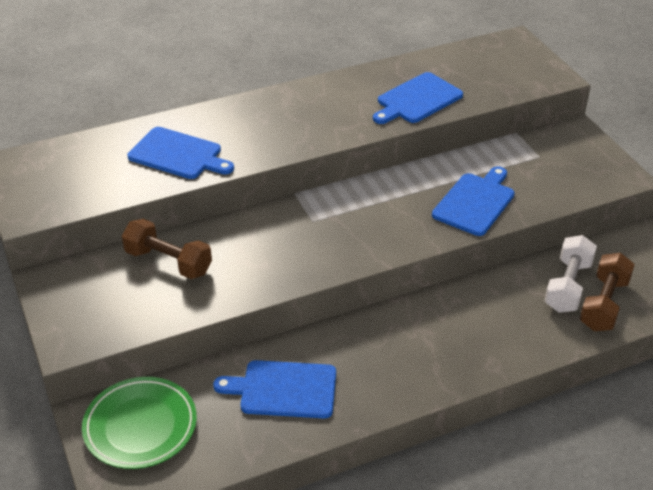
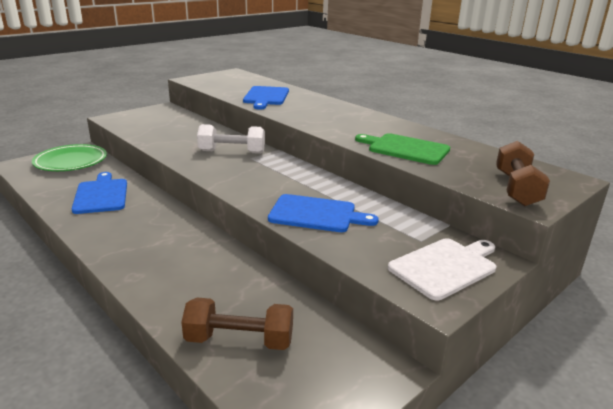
camera: 70 degrees right, 15 degrees down
(168, 262) = (188, 128): brown dumbbell -> brown dumbbell (516, 189)
(417, 100) = (405, 149): blue cutting board -> green cutting board
(568, 286) = (260, 311): white dumbbell -> white dumbbell (232, 152)
(581, 158) = (445, 267): none -> white cutting board

